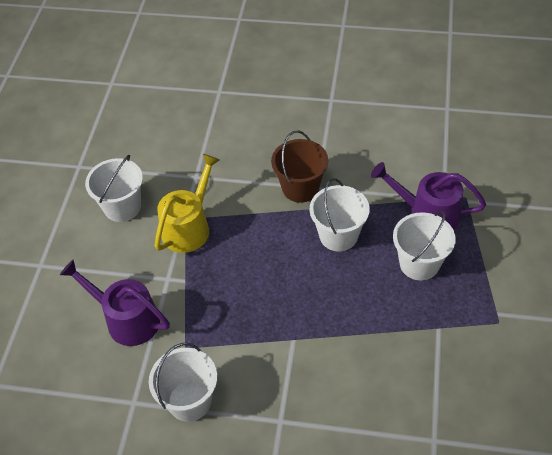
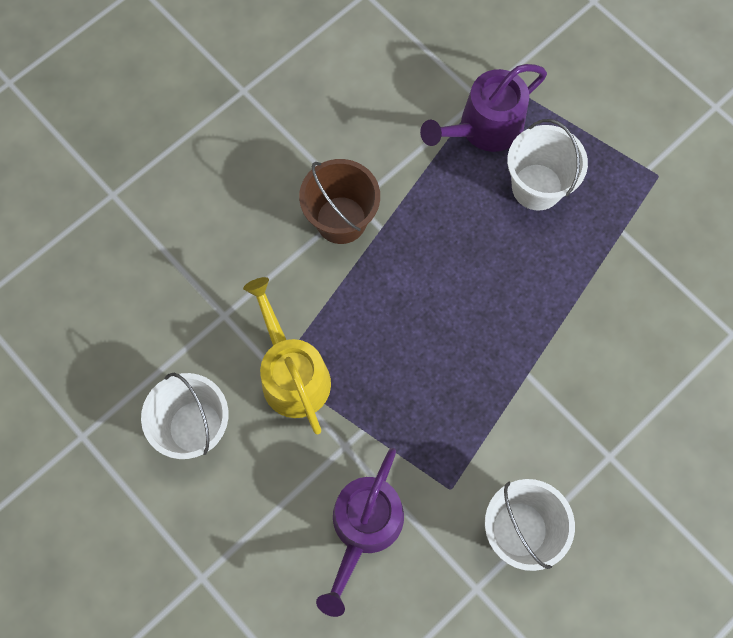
camera: 55 degrees left, 20 degrees up
(127, 319) = (364, 527): purple watering can -> purple watering can turned 45 degrees counterclockwise
(338, 235) = (437, 232): white bucket -> none

